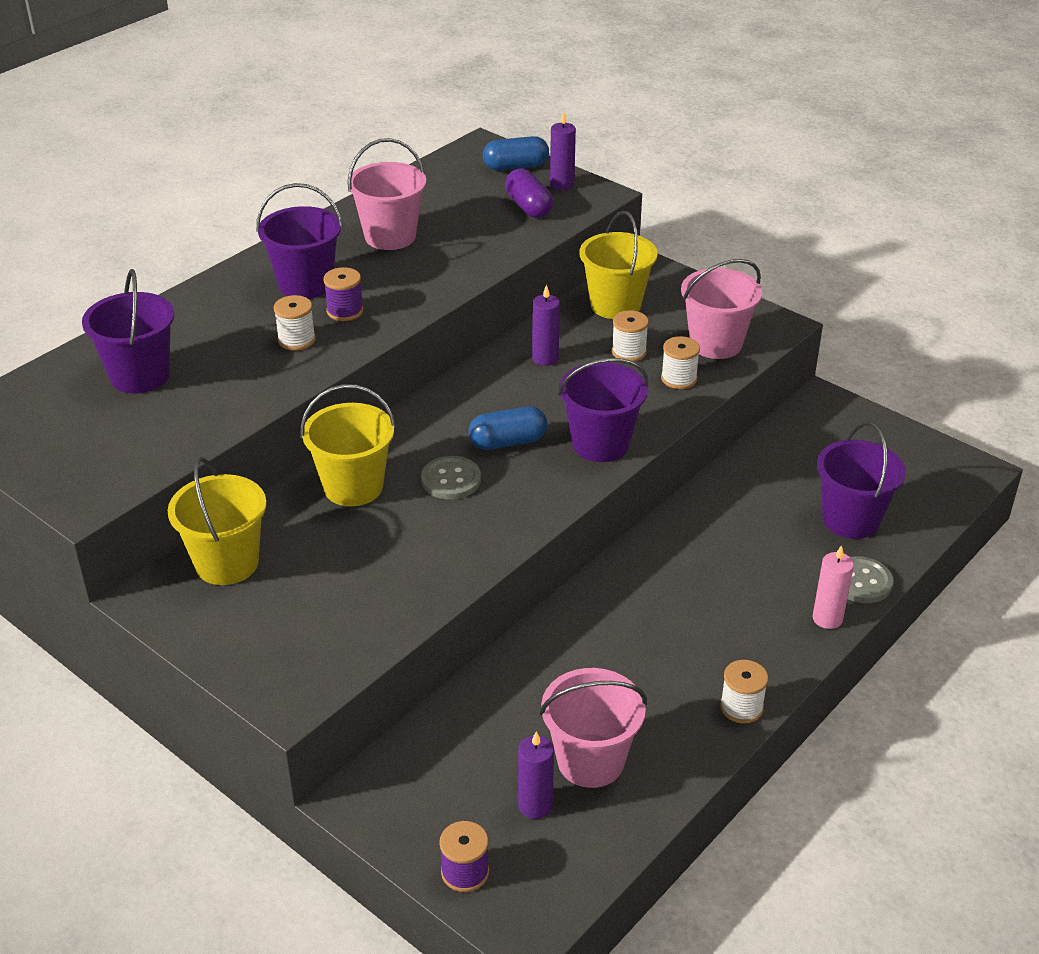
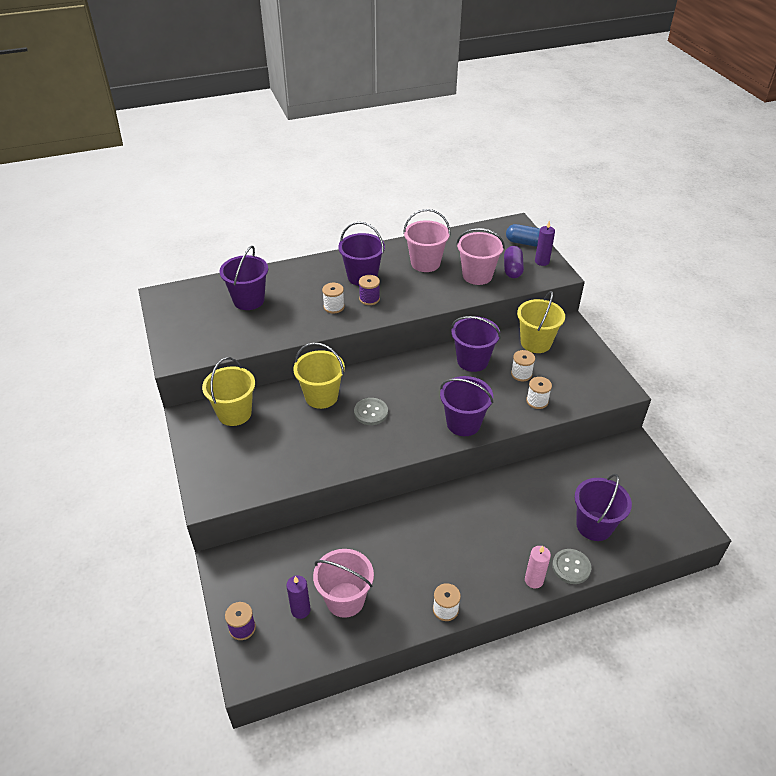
camera: 30 degrees right, 5 degrees up
(508, 442) = (415, 402): blue capsule -> none
(545, 358) = (472, 361): purple candle -> purple bucket
(716, 343) = (575, 387): pink bucket -> pink bucket (477, 275)

